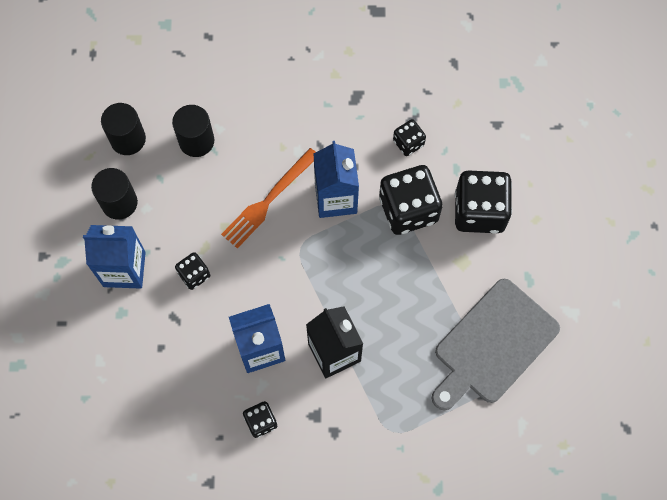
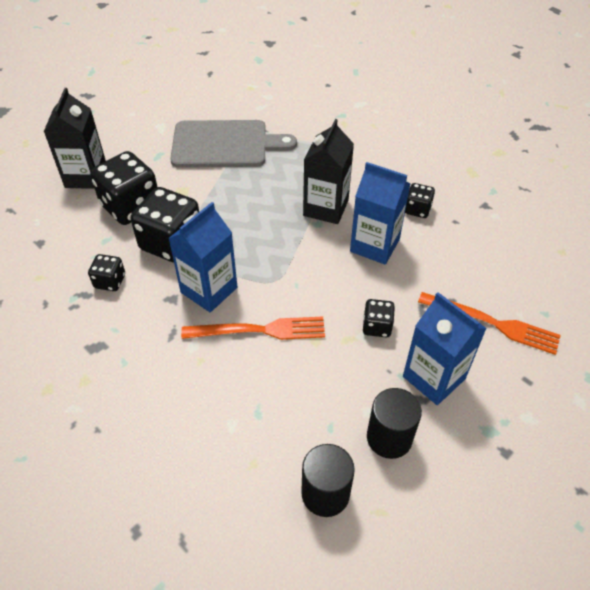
camera: 135 degrees left, 20 degrees down
(116, 352) = (492, 323): none -> orange fork
(196, 141) = (264, 431): black cylinder -> none
(551, 204) = (86, 176): none -> black carton

